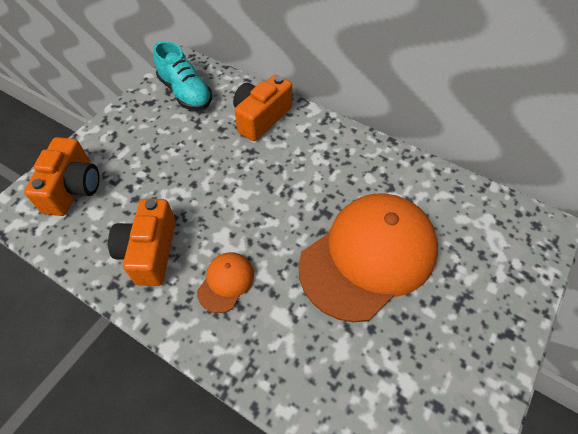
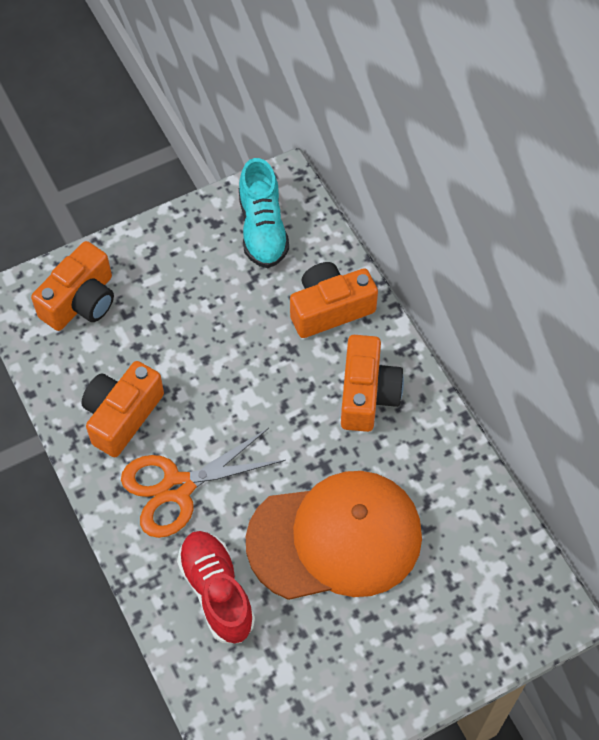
camera: 30 degrees right, 5 degrees up
(226, 282) = (177, 487): orange cap -> orange scissors
(309, 347) = (217, 592): none -> red shoe
(321, 155) = (367, 394): none -> orange camera

